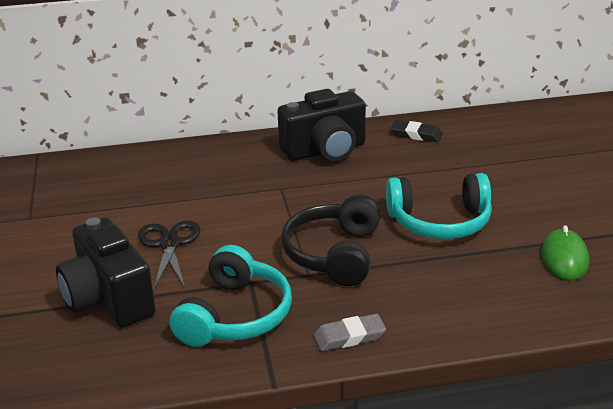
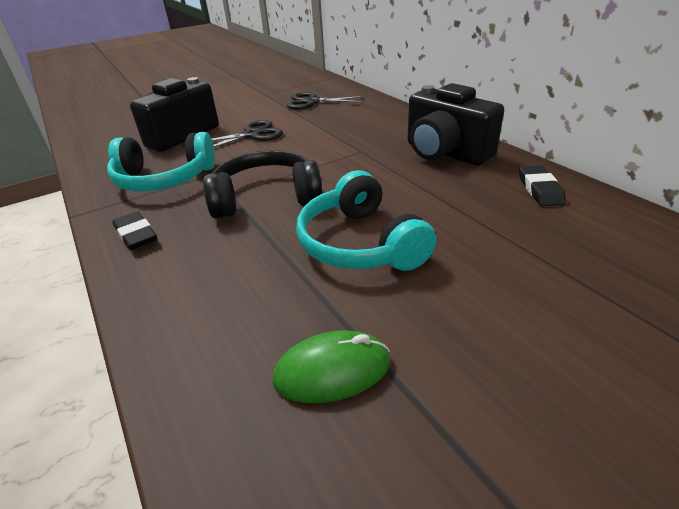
camera: 70 degrees right, 5 degrees up
(110, 189) = (312, 102): none -> black scissors
(349, 336) = (136, 234): grey eraser -> black eraser

